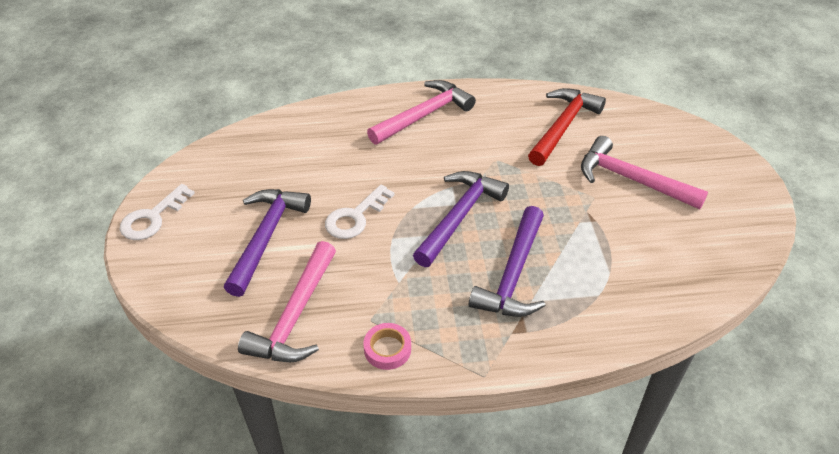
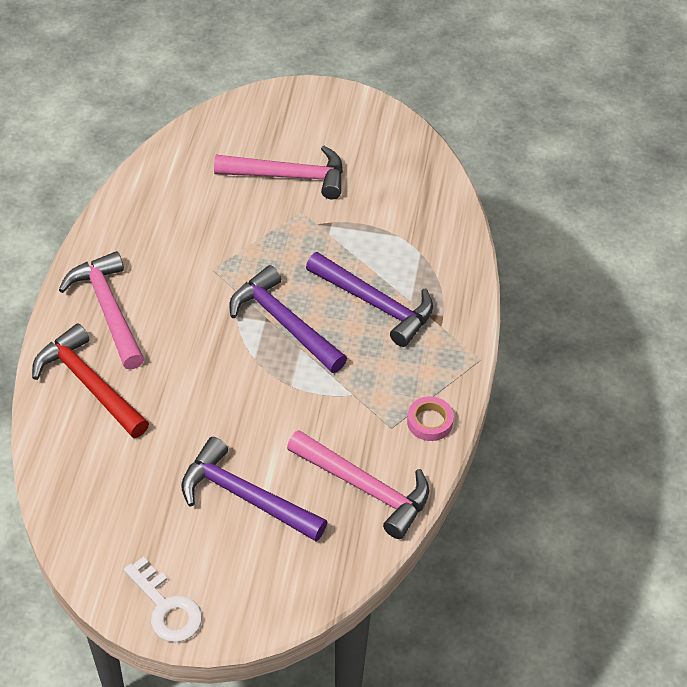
camera: 75 degrees left, 5 degrees up
(355, 217) = (248, 410): white key -> none
(563, 126) = (187, 198): red hammer -> red hammer (89, 384)
(631, 179) = (289, 176): pink hammer -> pink hammer turned 135 degrees counterclockwise

